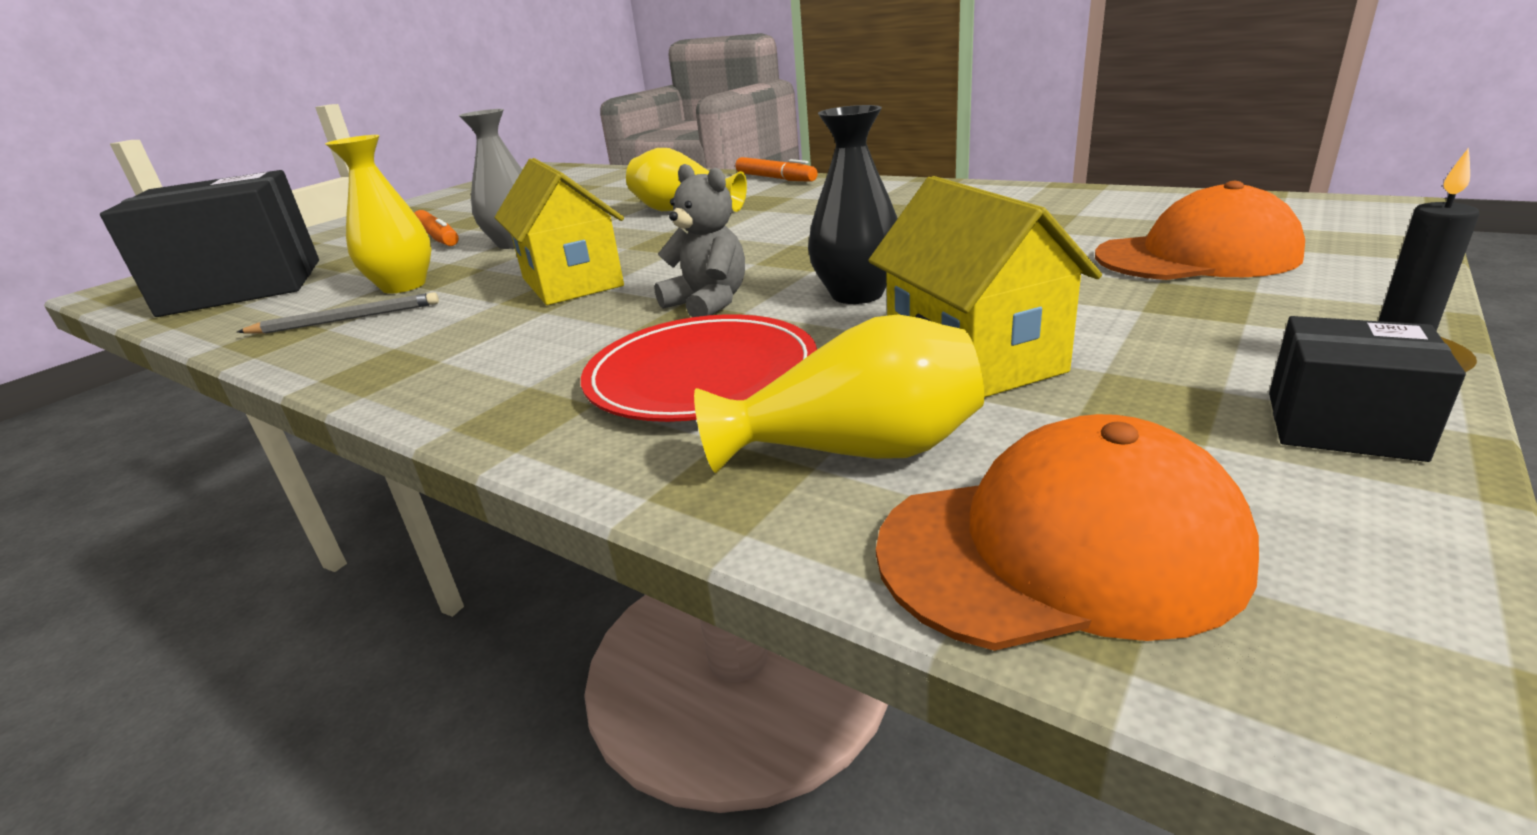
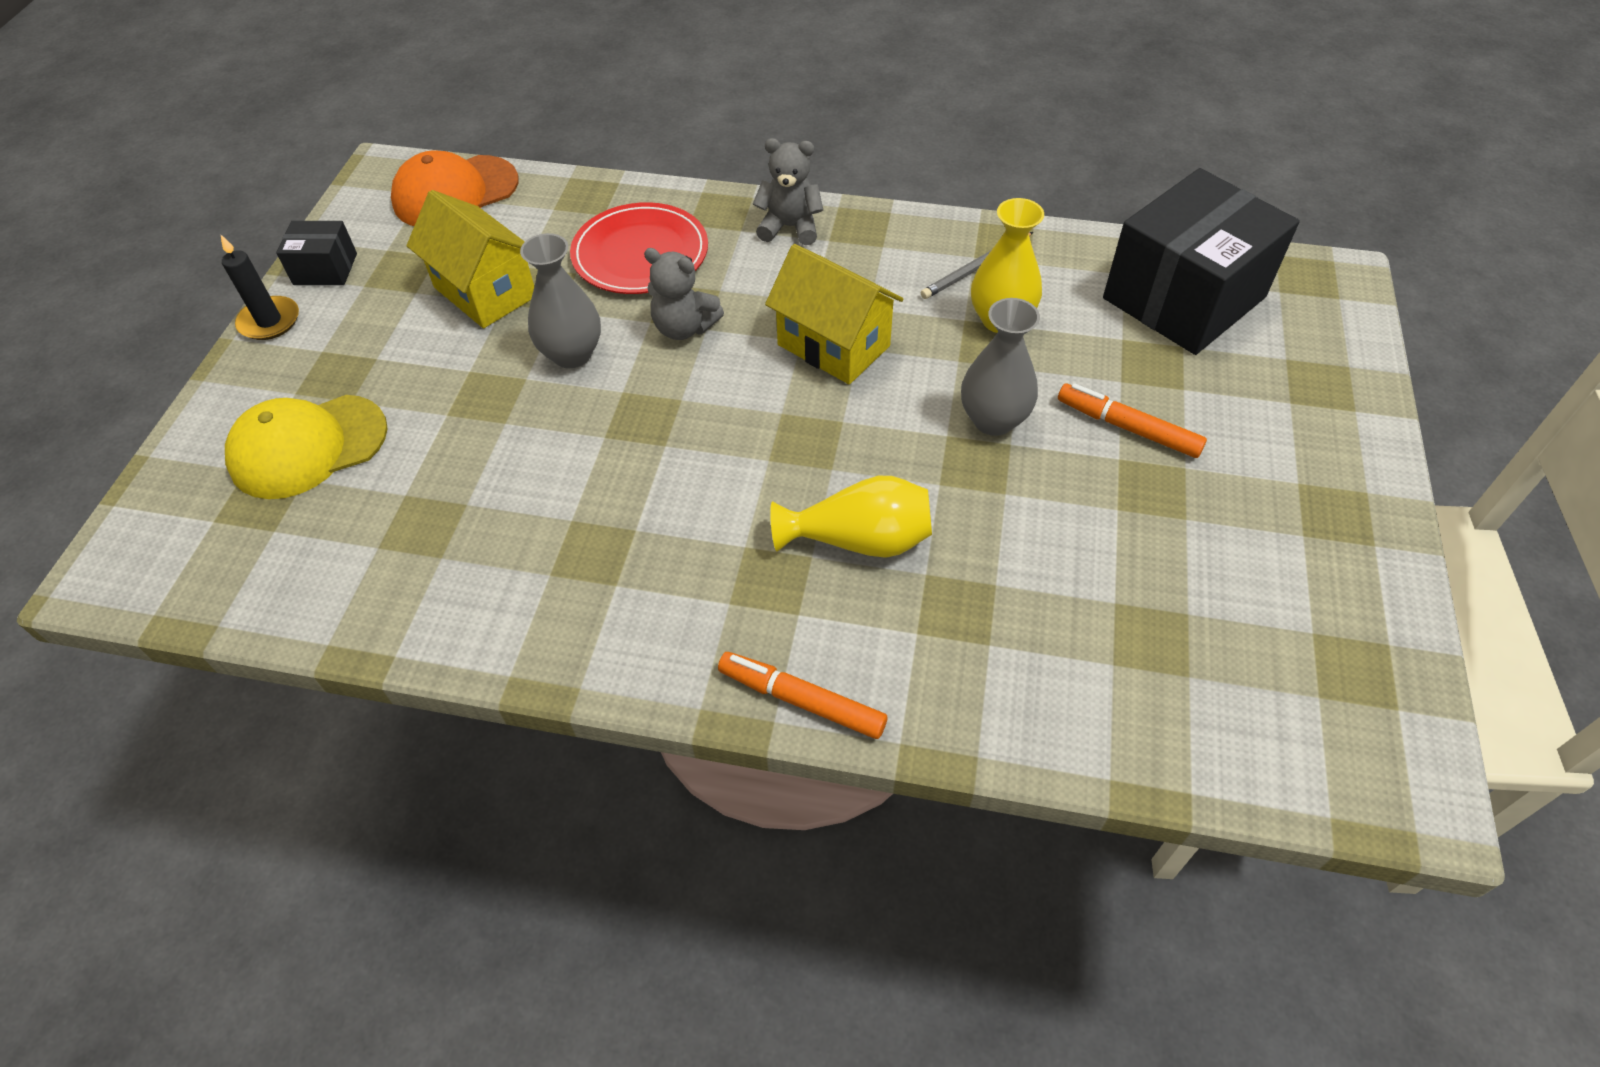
camera: 155 degrees right, 25 degrees up
(462, 379) = (790, 227): none -> grey teddy bear
(855, 451) = (537, 219): yellow vase -> none
(857, 294) = (572, 354): black vase -> grey vase
(1196, 256) = (308, 447): orange cap -> yellow cap

